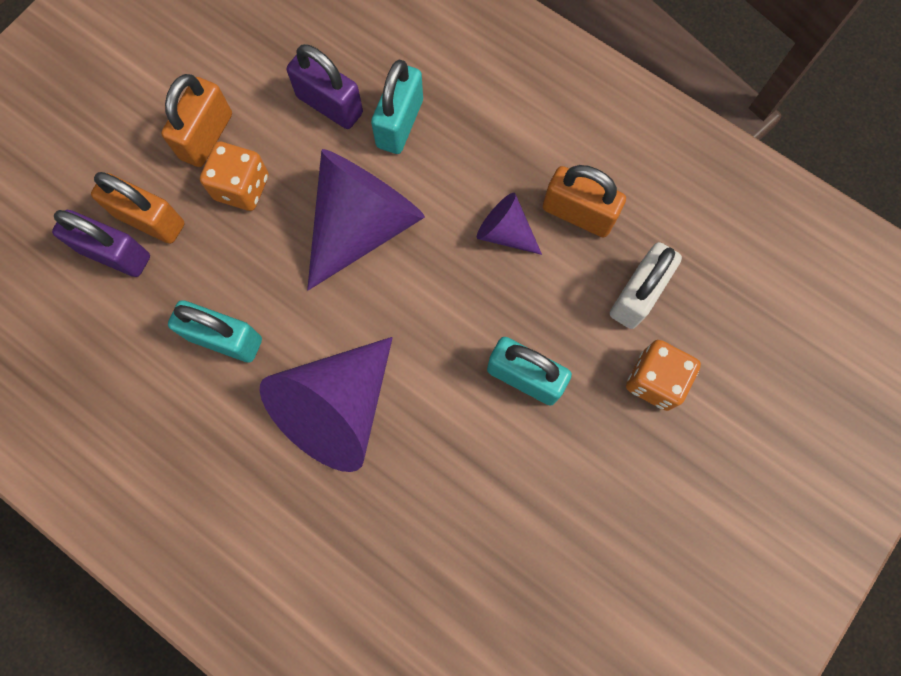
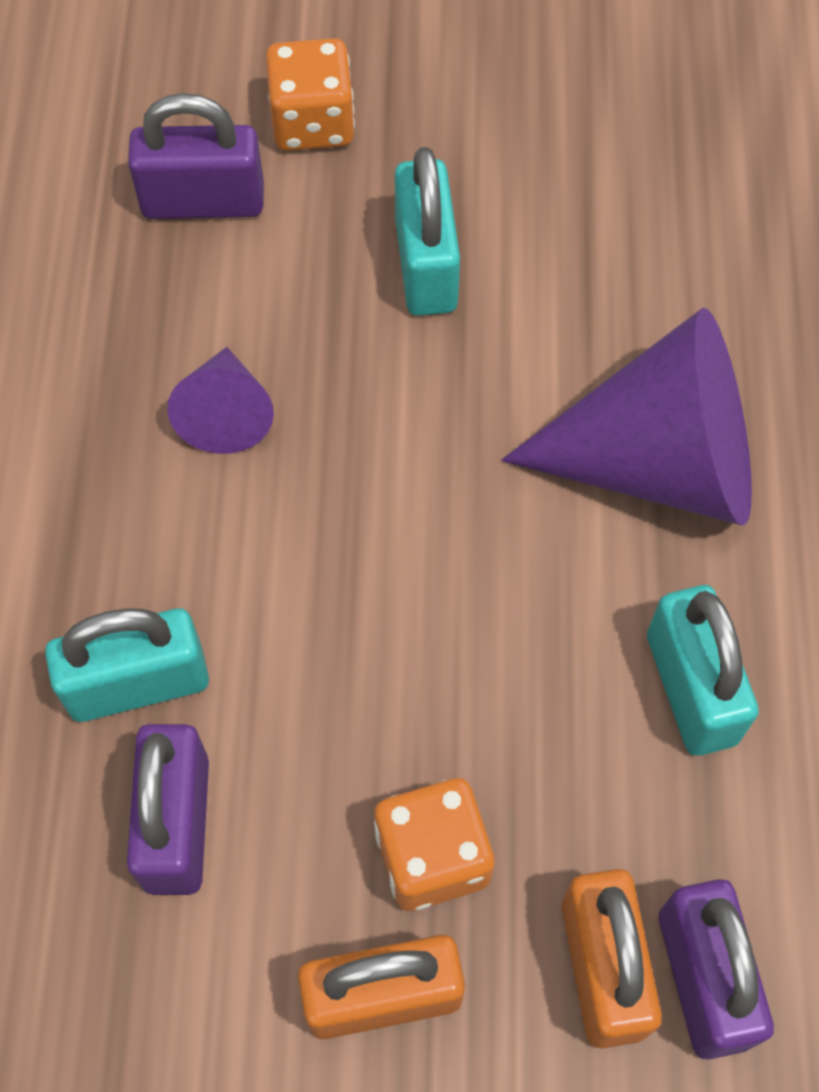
camera: 125 degrees left, 10 degrees down
(363, 225) = (358, 618): purple cone -> none
(578, 214) = (126, 337): orange padlock -> none
(637, 295) = (203, 201): white padlock -> purple padlock

